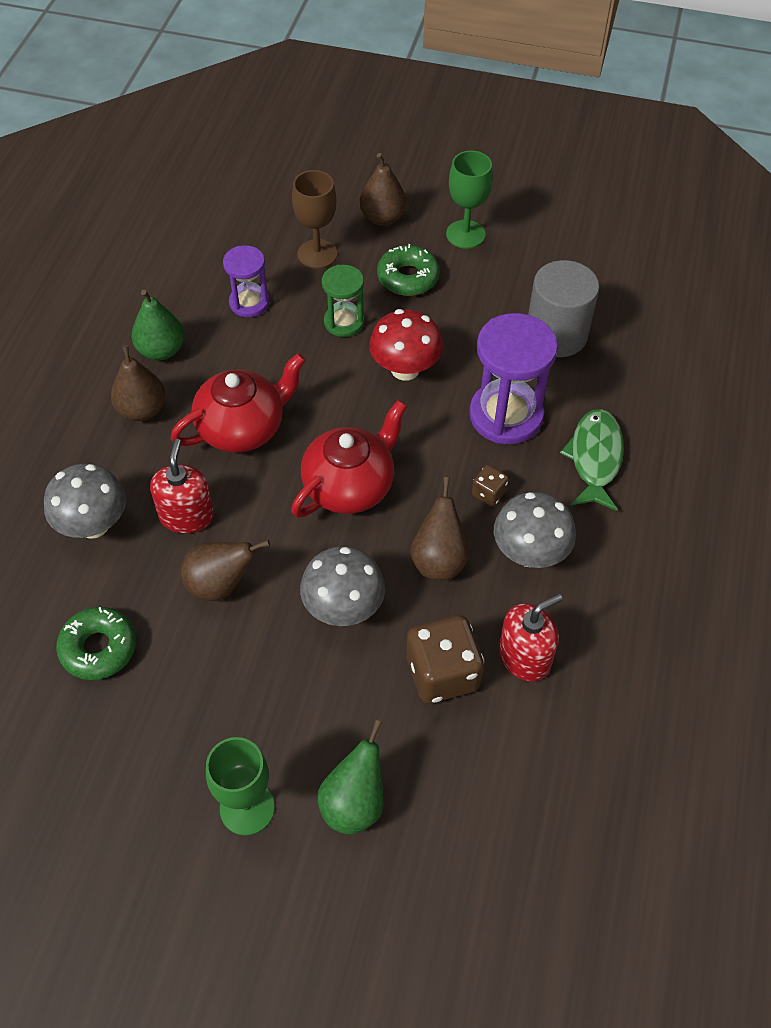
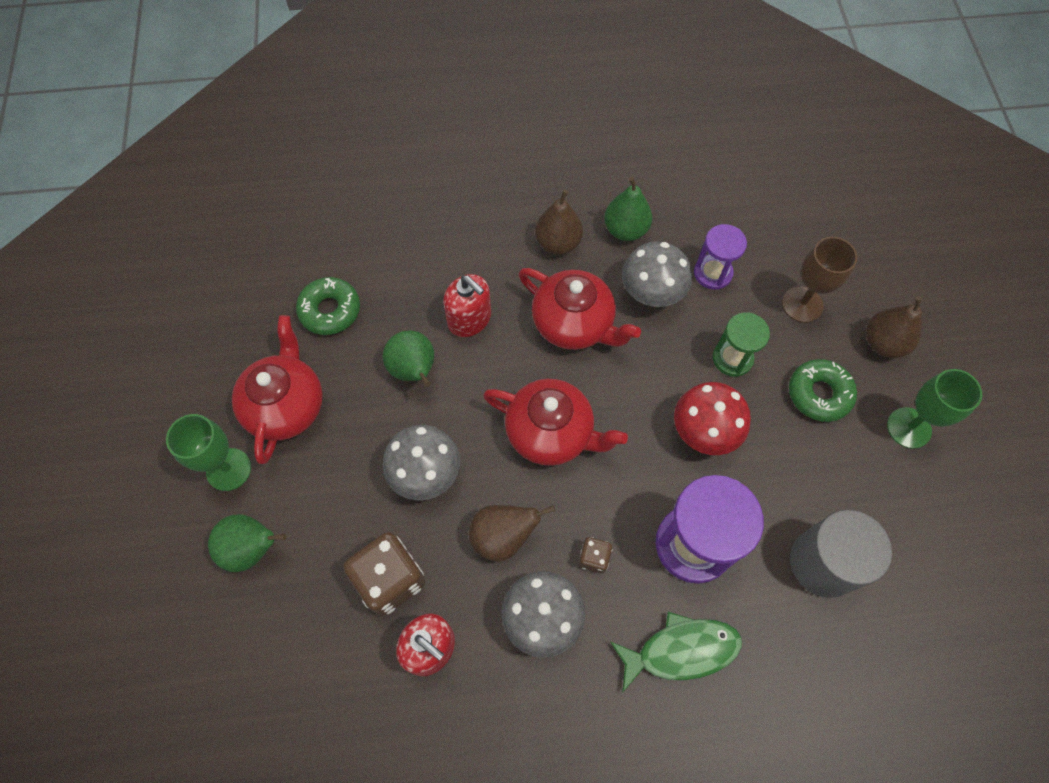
camera: 70 degrees right, 10 degrees up
(93, 525) = (435, 258): grey mushroom -> grey mushroom (651, 294)
(186, 515) = (469, 319): red soap dispenser -> red soap dispenser turned 60 degrees clockwise
(196, 726) = (286, 405): none -> red teapot
(220, 585) = (414, 370): brown pear -> green pear

